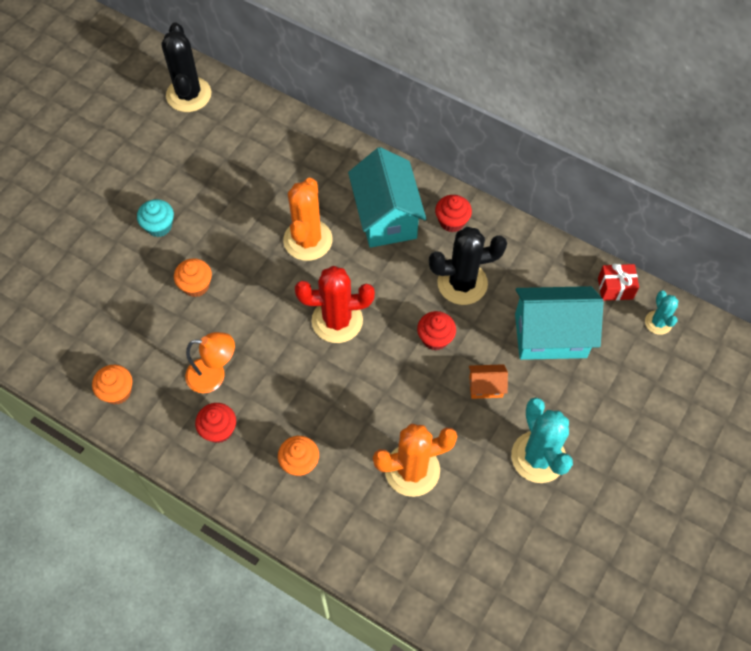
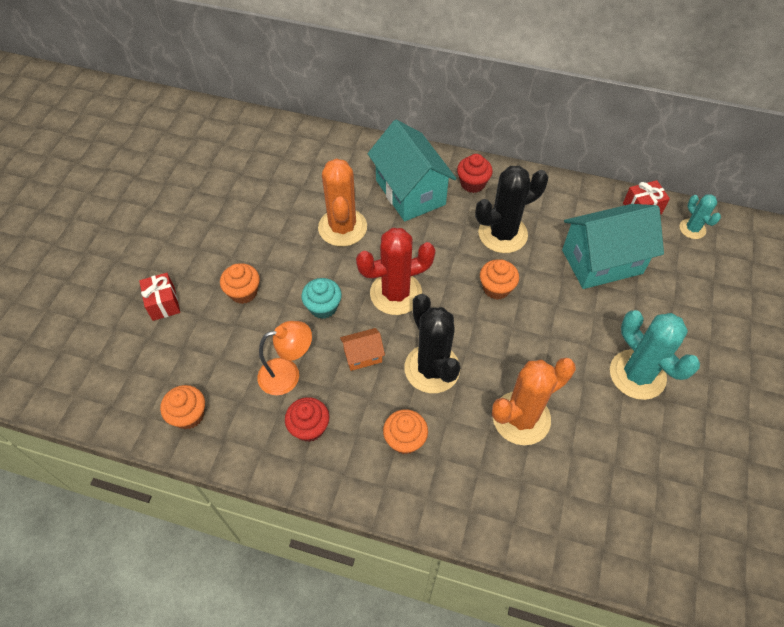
camera: 15 degrees left, 5 degrees down
(121, 279) = (163, 303): none -> red gift
(159, 226) = (190, 246): turquoise cupcake -> turquoise cupcake (323, 307)
(188, 95) = (187, 126): black cactus -> black cactus (432, 368)
(435, 338) = (496, 288): red cupcake -> orange cupcake
(485, 387) = (561, 321): orange house -> orange house (363, 356)

